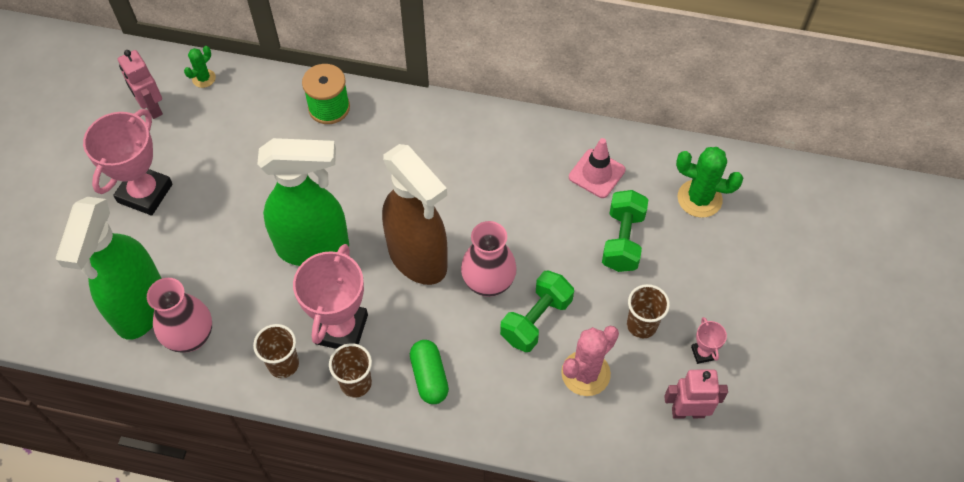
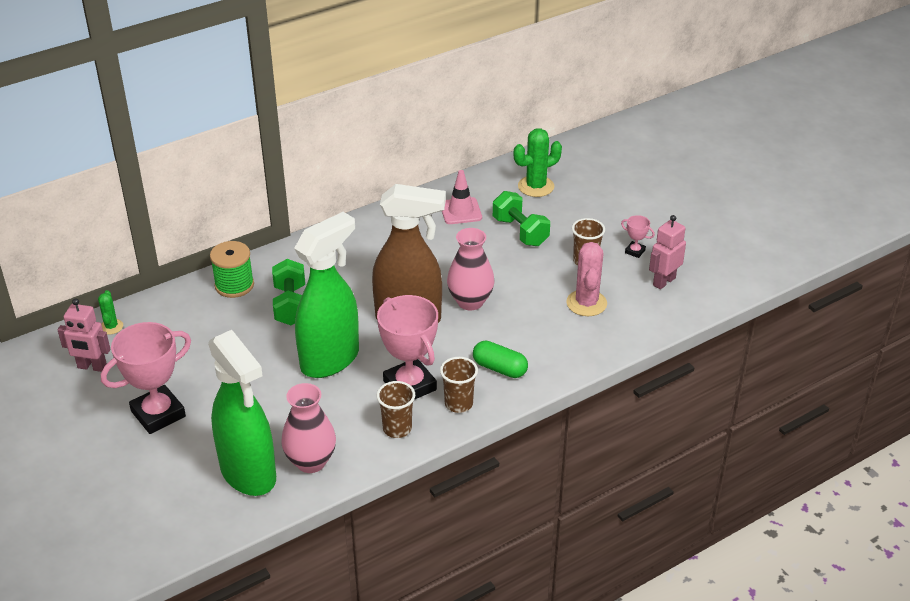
camera: 45 degrees left, 20 degrees down
(145, 193) = (158, 414): pink trophy -> pink trophy turned 75 degrees clockwise
(536, 320) = (523, 299): green dumbbell -> green dumbbell (290, 305)

